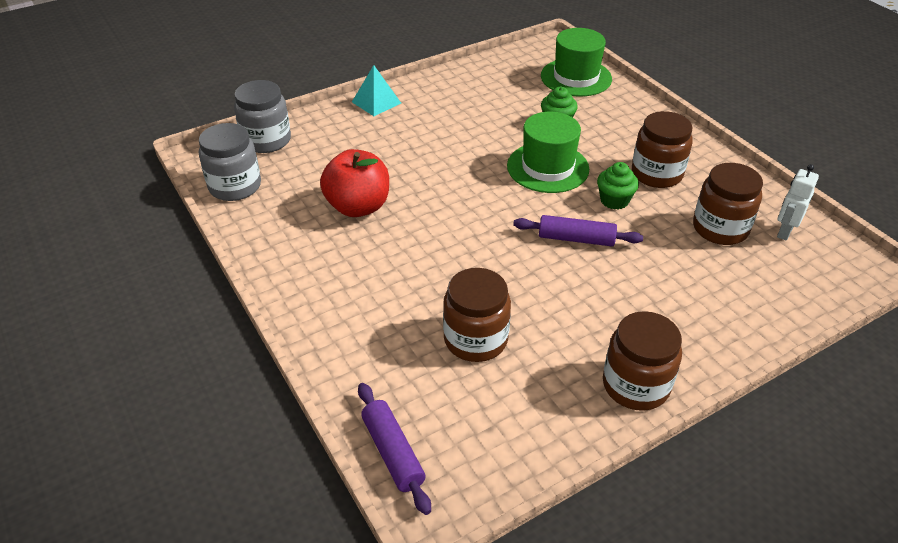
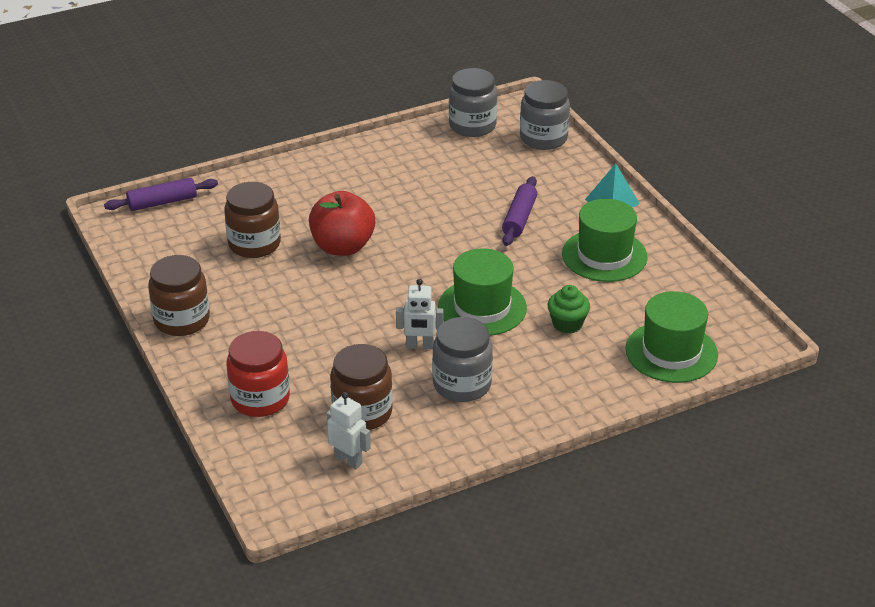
camera: 95 degrees right, 5 degrees down
(358, 207) = (433, 189): red apple -> red apple (342, 247)
(458, 106) = (604, 255): none -> green hat
(576, 239) = (365, 312): purple rolling pin -> purple rolling pin (519, 218)
(614, 200) = (420, 346): green cupcake -> white robot
(656, 174) = (462, 384): brown jar -> grey jar
(735, 299) = (260, 399): none -> red jar

